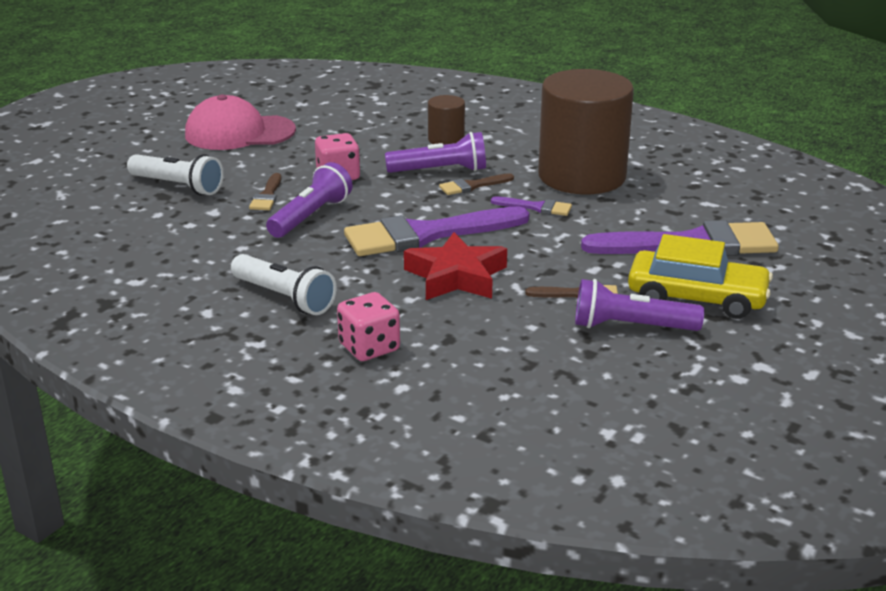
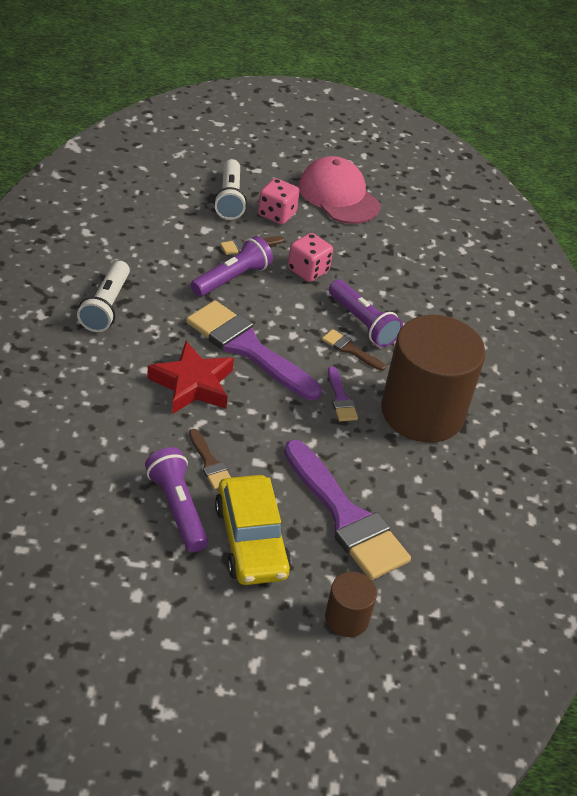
camera: 55 degrees right, 15 degrees up
(310, 216) = (232, 278): purple flashlight -> purple flashlight turned 45 degrees counterclockwise
(369, 348) = (64, 370): pink dice -> pink dice (277, 214)
(446, 139) = (423, 309): brown cylinder -> brown cylinder (346, 618)

